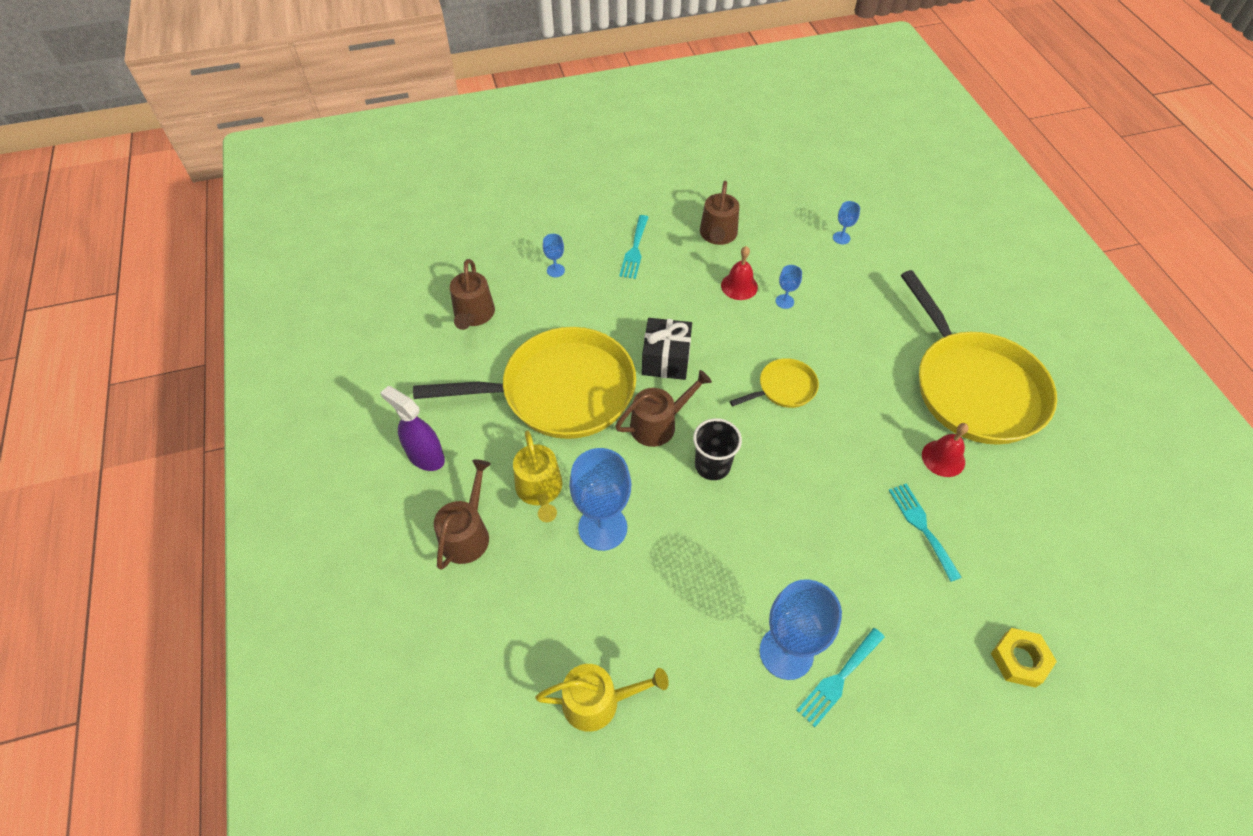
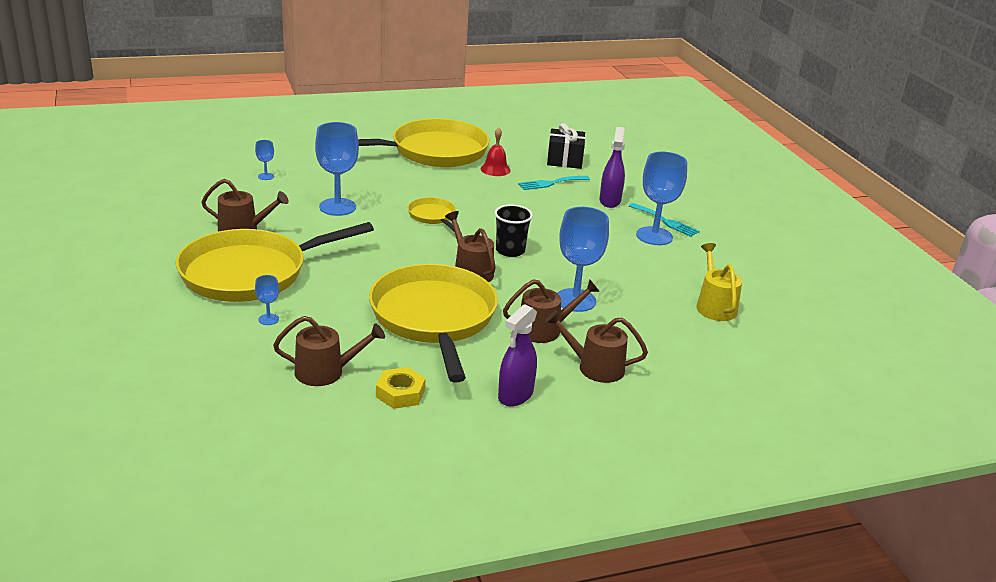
camera: 95 degrees left, 25 degrees down
(540, 490) = (544, 329): yellow watering can -> brown watering can
(635, 250) = (250, 273): turquoise fork -> yellow pan
(666, 359) = (398, 264): black gift -> black gift (564, 160)
(739, 286) = (314, 225): red bell -> none
(784, 301) = (337, 207): blue goblet -> blue goblet, size x2.20
(886, 604) = (610, 201): none -> purple spray bottle
(1019, 660) = (634, 169): yellow nut -> yellow nut (400, 393)

